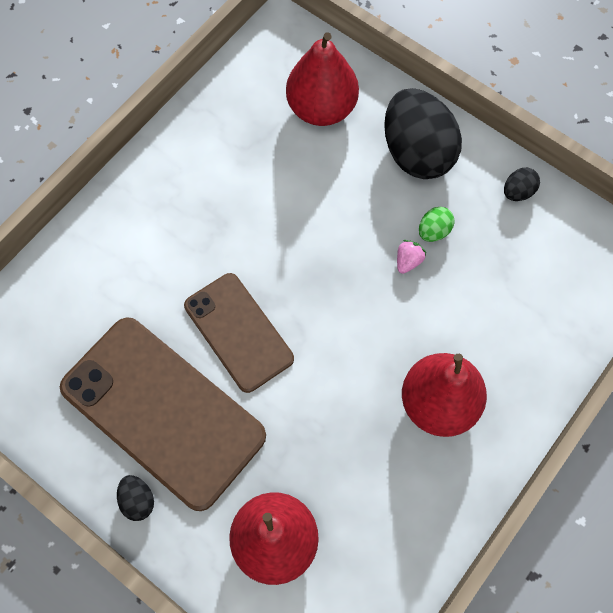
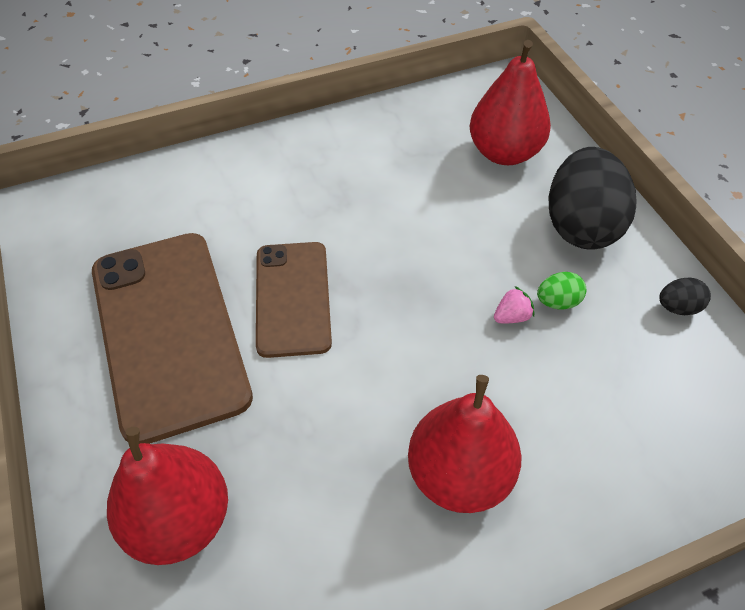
camera: 30 degrees right, 15 degrees down
(138, 500) = (81, 399): black egg -> none

